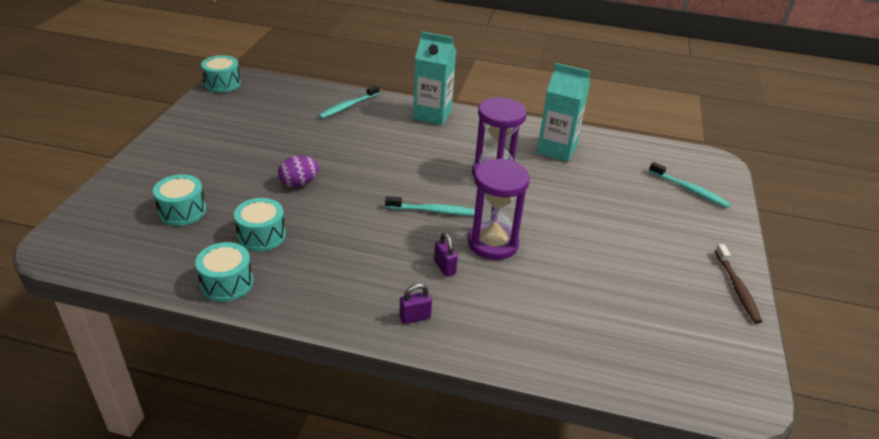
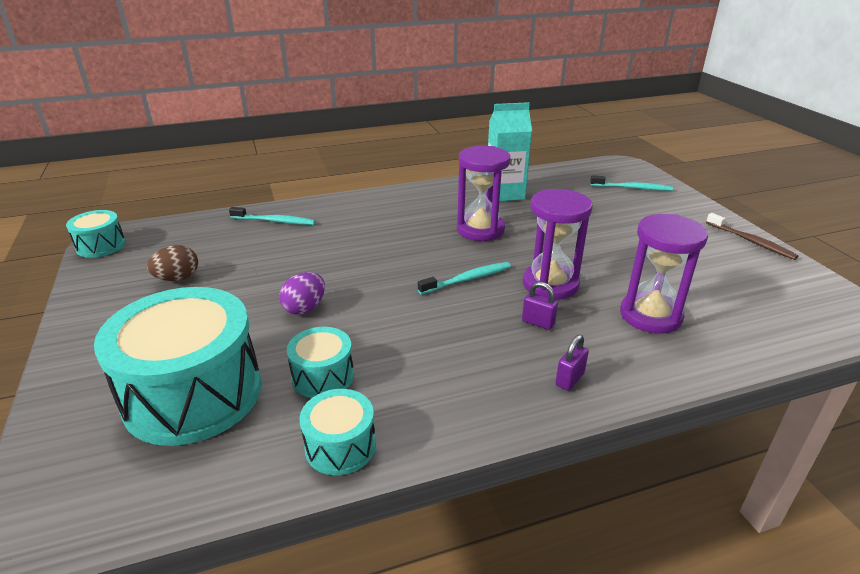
camera: 30 degrees left, 5 degrees down
(182, 211) = (193, 394): turquoise drum -> turquoise drum, size x2.08
(244, 127) = (177, 278): none -> brown egg
(348, 106) = (275, 221): turquoise toothbrush -> turquoise toothbrush turned 90 degrees counterclockwise
(432, 115) = (367, 202): turquoise carton -> none
(541, 304) = (650, 315): none -> purple hourglass

